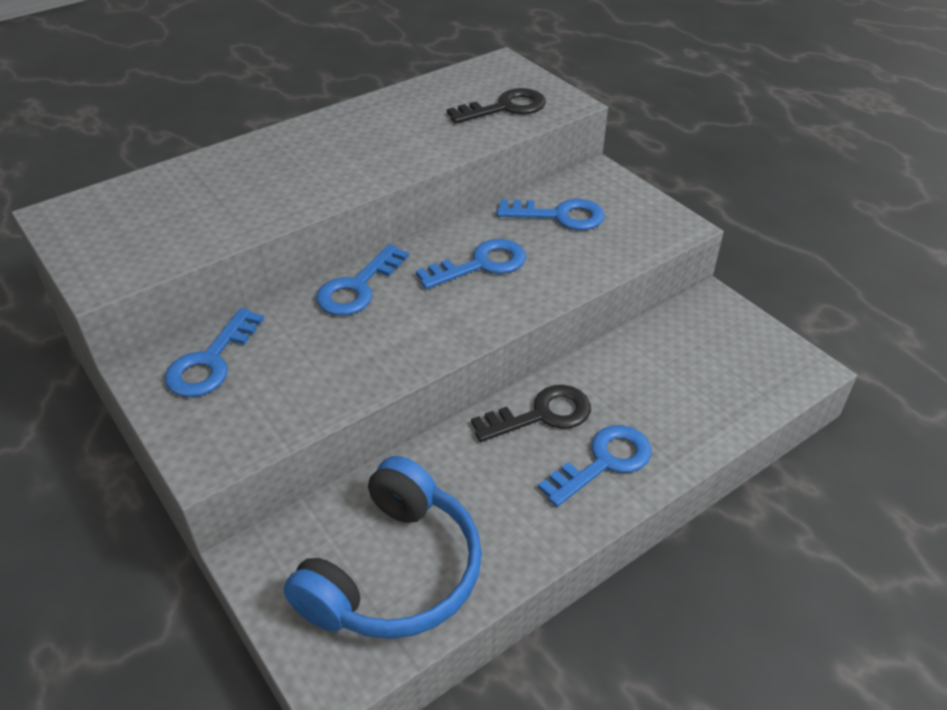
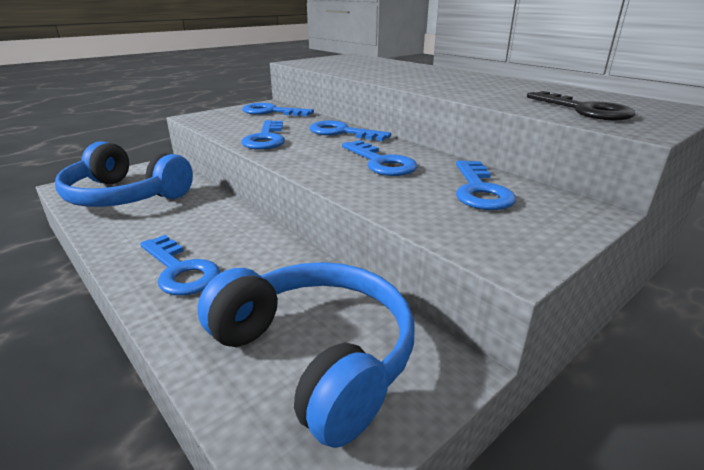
camera: 85 degrees right, 15 degrees down
(369, 359) = (266, 139): none -> blue key
(541, 415) = (247, 240): black key -> none
(712, 362) = (316, 355): none -> blue headphones

